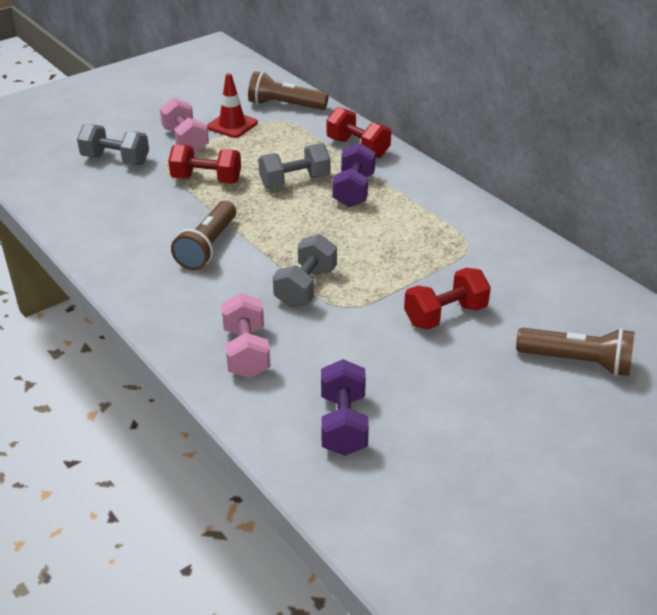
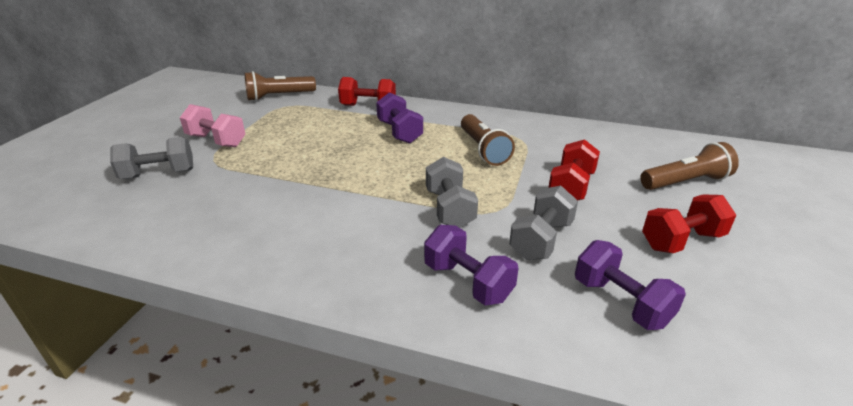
camera: 35 degrees left, 5 degrees down
(206, 180) = (268, 162): red dumbbell -> red dumbbell (681, 241)
(207, 247) = (328, 211): brown flashlight -> brown flashlight (483, 150)
(232, 125) = (248, 119): red traffic cone -> none
(246, 352) = (468, 282): pink dumbbell -> purple dumbbell
(295, 182) = (347, 140): grey dumbbell -> grey dumbbell (541, 240)

